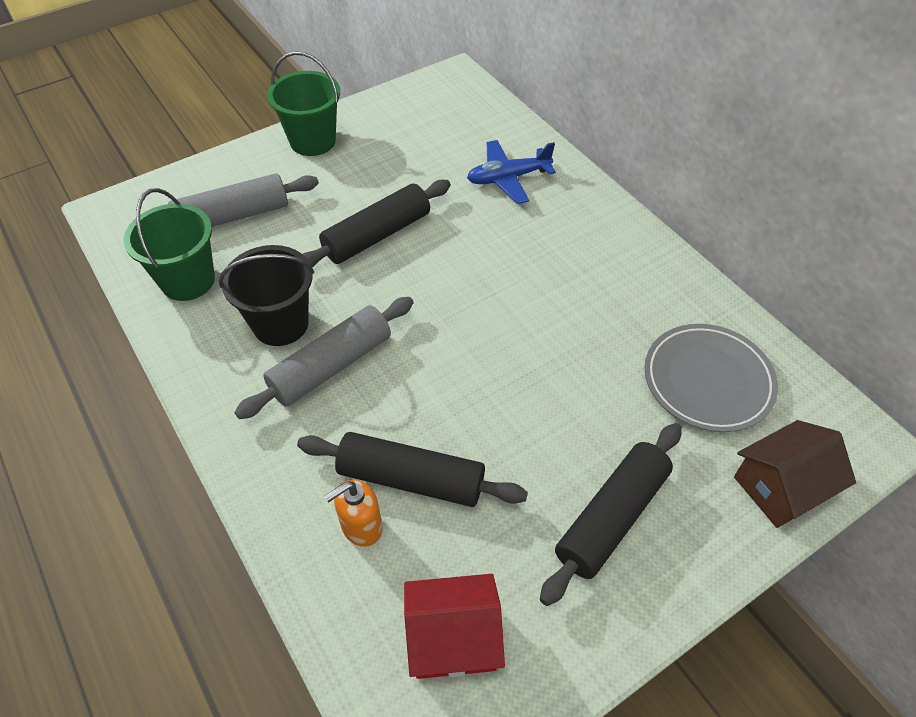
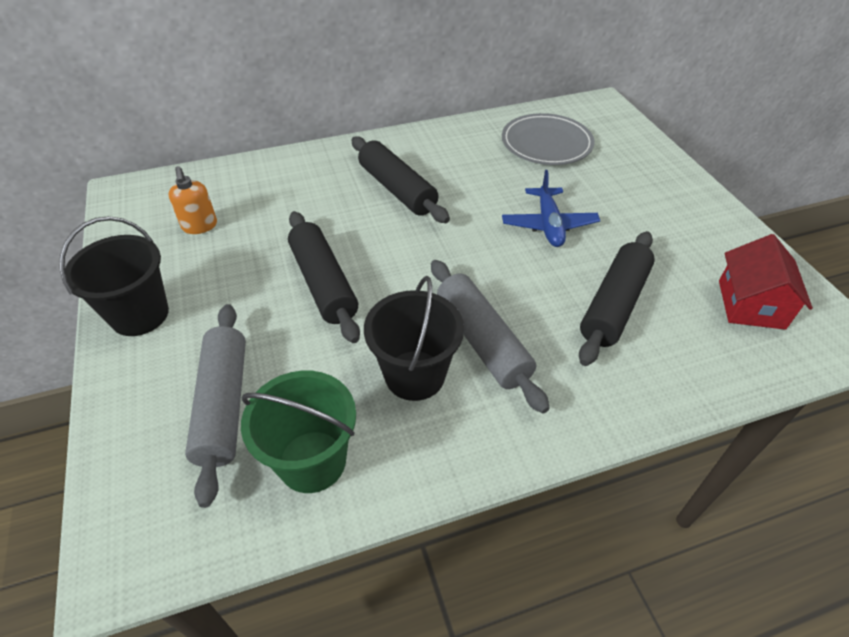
camera: 75 degrees left, 5 degrees down
(313, 141) = (140, 315): green bucket -> black bucket
(361, 527) = (659, 343): orange soap dispenser -> orange soap dispenser (200, 226)
(508, 178) = (296, 187): blue plane -> blue plane (548, 225)
(612, 517) = (652, 209): black rolling pin -> black rolling pin (397, 189)
(781, 487) = (632, 139): brown house -> none

